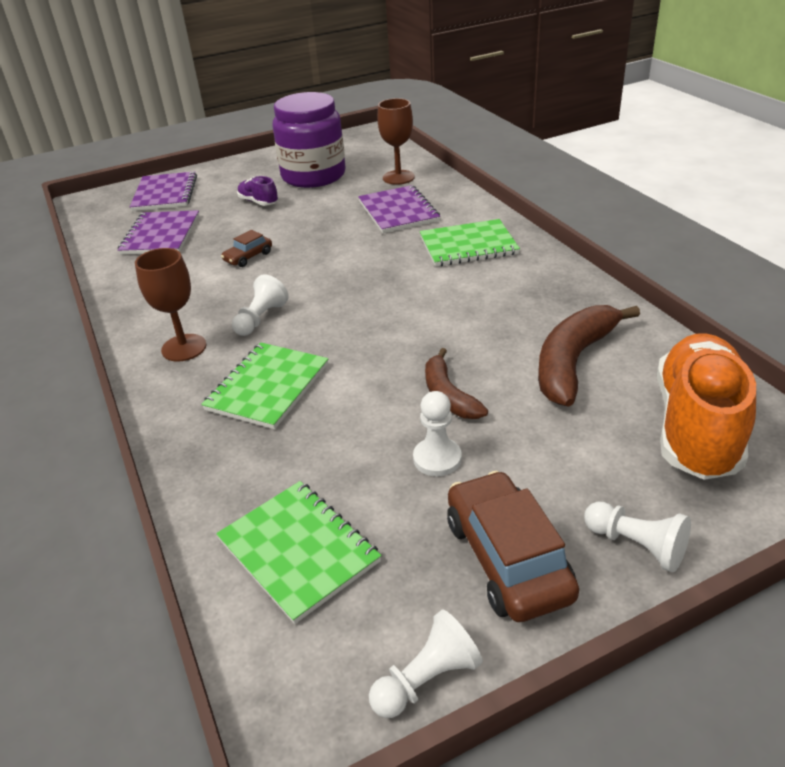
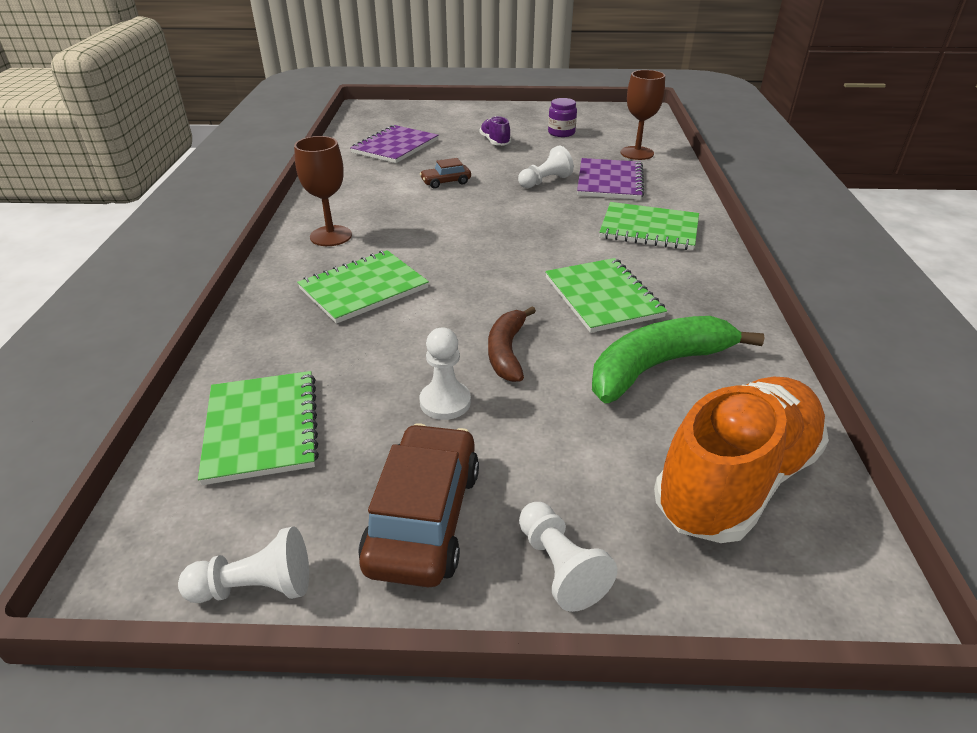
camera: 25 degrees right, 0 degrees up
(165, 193) = (428, 116): purple notebook -> none
(261, 318) = (409, 233): white pawn -> white pawn (545, 181)
(313, 175) = (561, 133): purple jar -> purple jar, size x0.42
(483, 319) = (603, 297): none -> green notebook
(573, 362) = (657, 367): brown banana -> green banana

